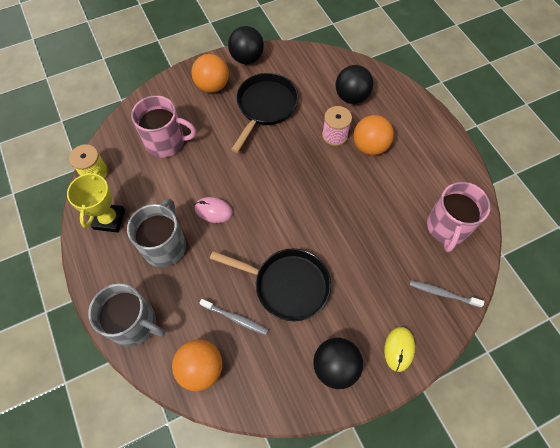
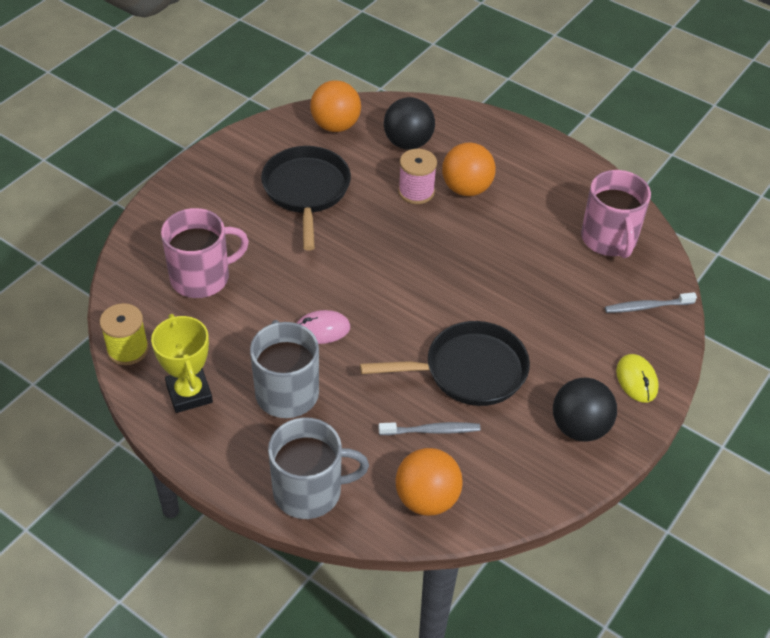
camera: 30 degrees left, 15 degrees down
(212, 86) = (218, 191): orange ball -> orange ball (335, 126)
(247, 58) = (242, 144): black ball -> none

